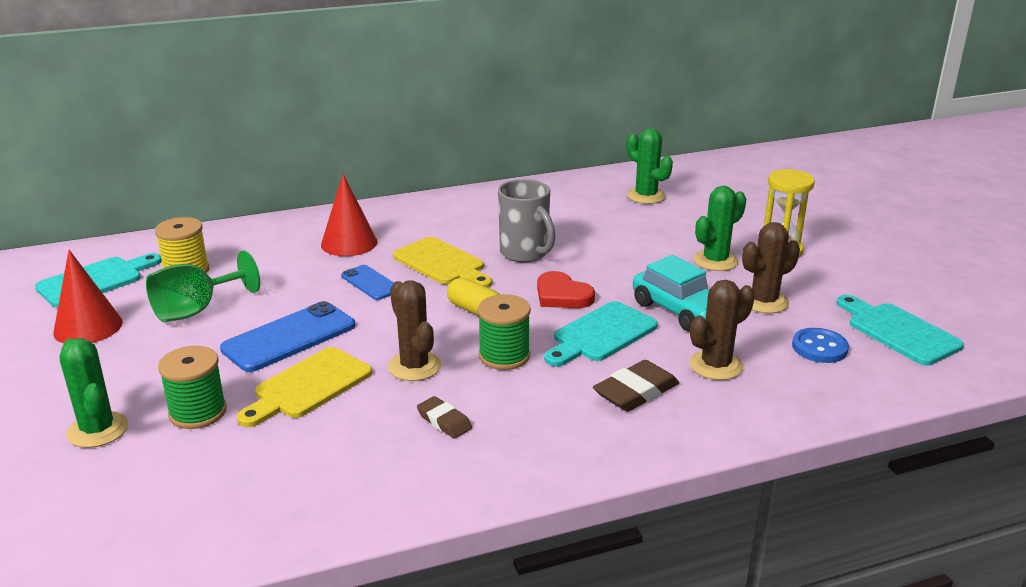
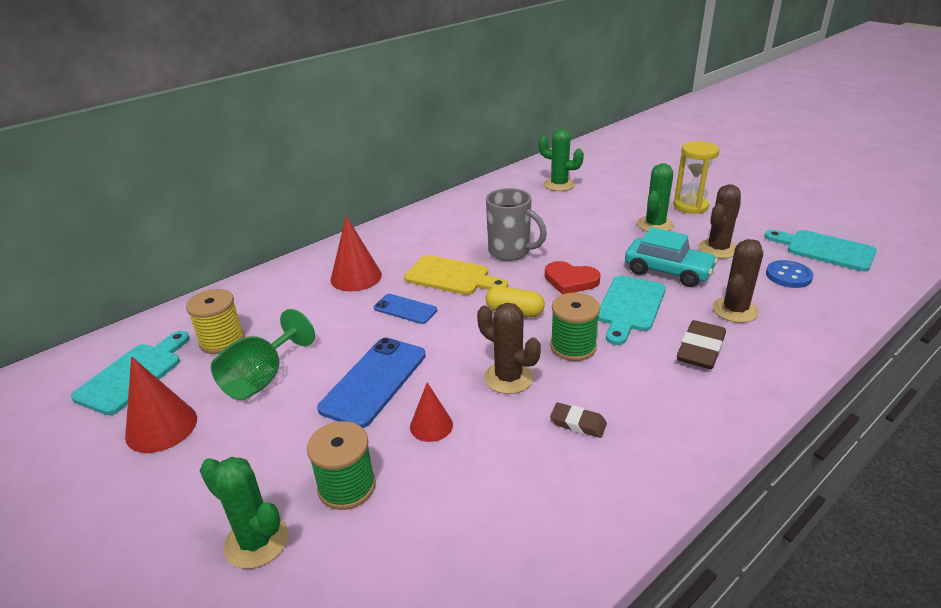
camera: 20 degrees left, 5 degrees up
(308, 386) = (431, 425): yellow cutting board -> red cone

